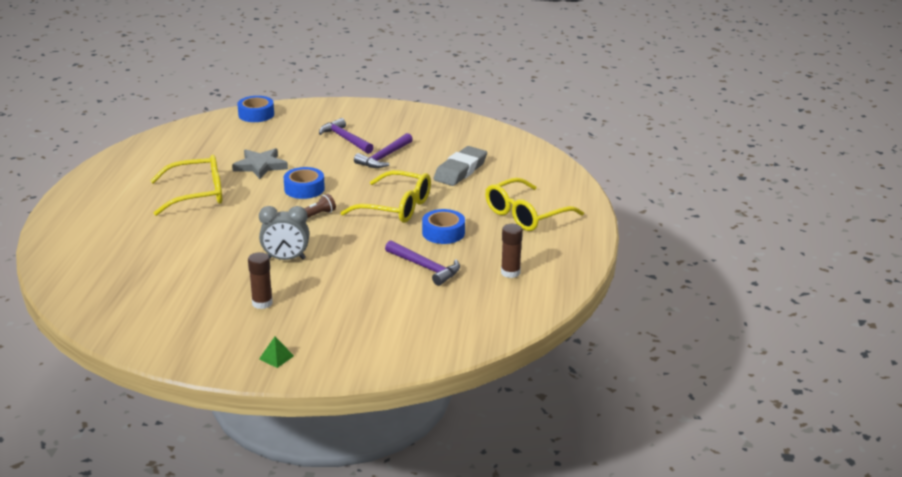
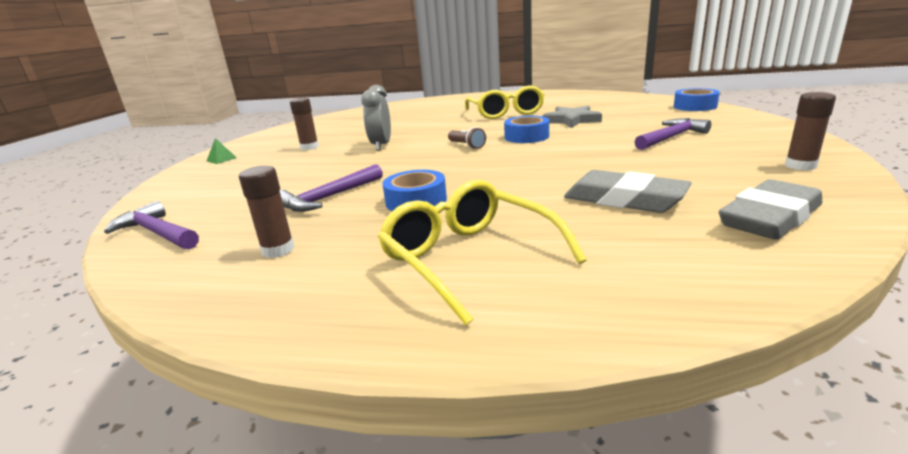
camera: 95 degrees right, 5 degrees down
(384, 157) = (633, 156): purple hammer -> purple hammer (157, 233)
(396, 207) = (489, 173): yellow glasses -> none
(424, 120) = (800, 166): none -> brown glue stick
(492, 144) = (769, 218): none -> grey eraser

